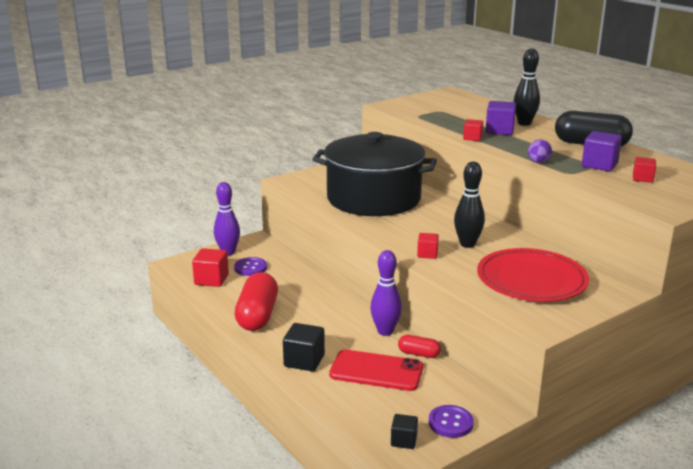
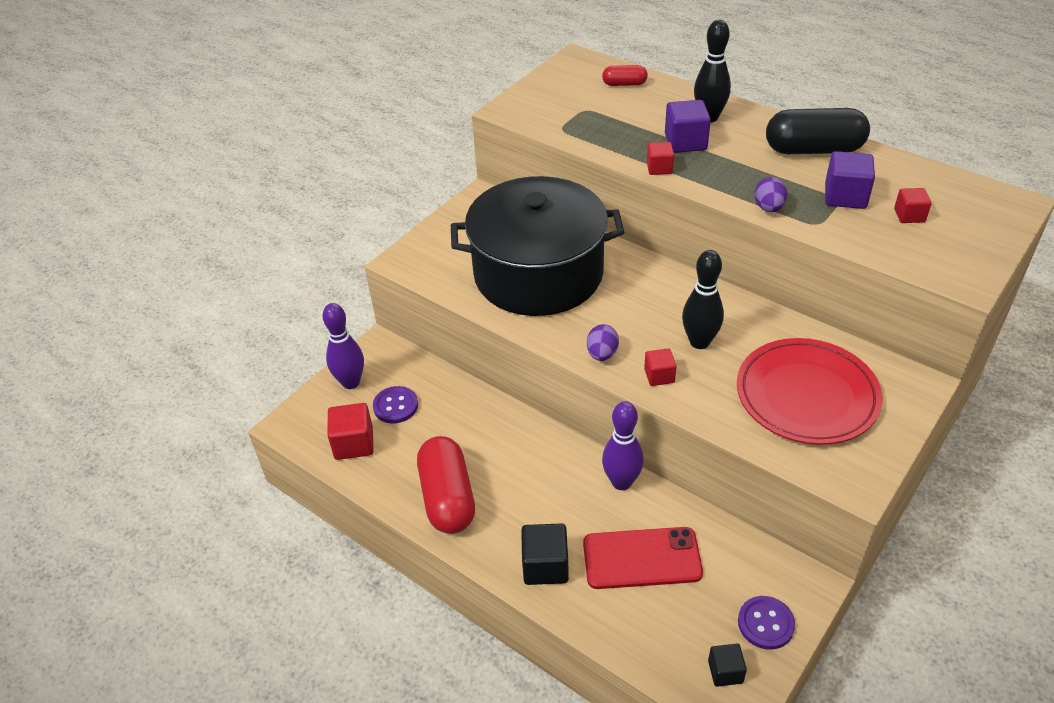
camera: 15 degrees left, 20 degrees up
(393, 238) = (602, 354): none -> purple egg
(419, 354) = (679, 512): red capsule -> red capsule (624, 84)

